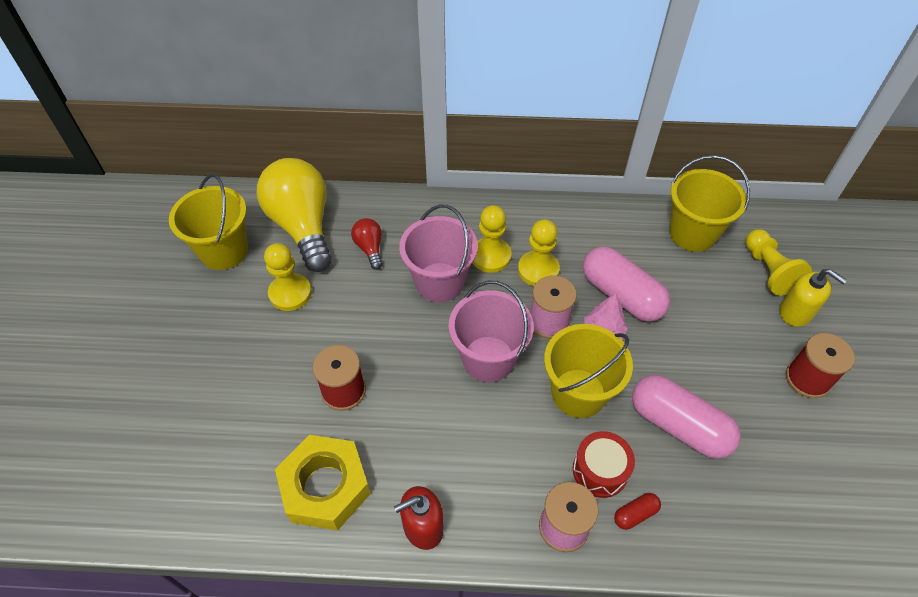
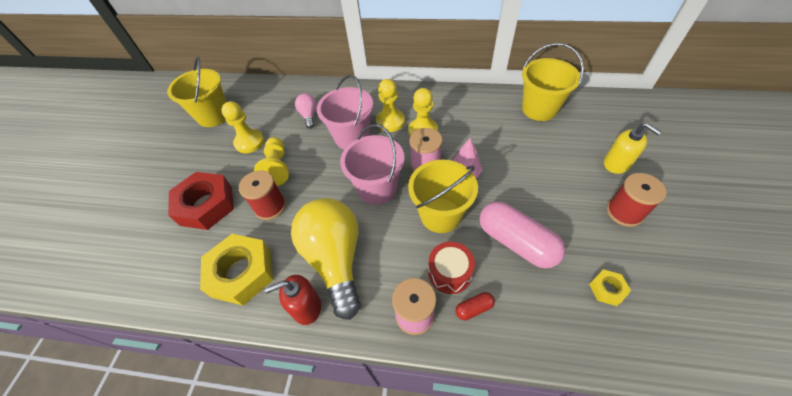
camera: 10 degrees right, 0 degrees up
(250, 392) = (206, 205): none -> red nut
(303, 226) = (268, 102): yellow light bulb -> yellow light bulb (335, 259)
(370, 248) = (309, 115): red light bulb -> pink light bulb
(621, 295) = (481, 148): pink capsule -> none
(768, 270) = (596, 134): yellow pawn -> yellow pawn (277, 168)
(791, 480) = (607, 289): none -> yellow nut

